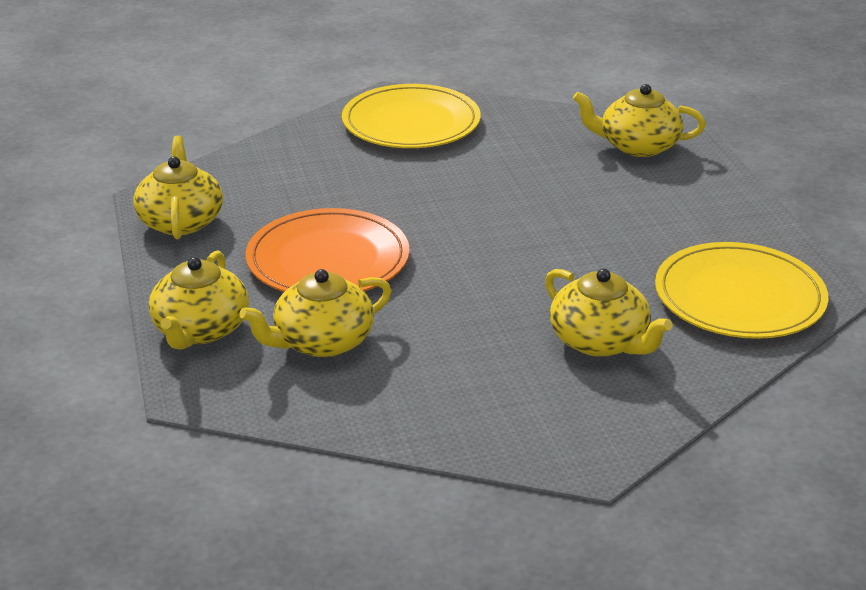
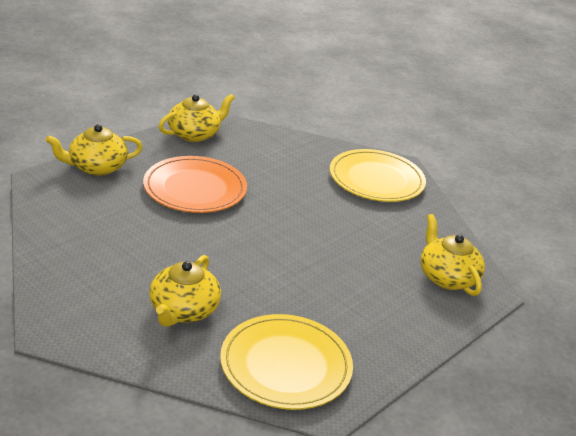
camera: 55 degrees right, 0 degrees up
(322, 342) = (111, 207): yellow teapot -> none

